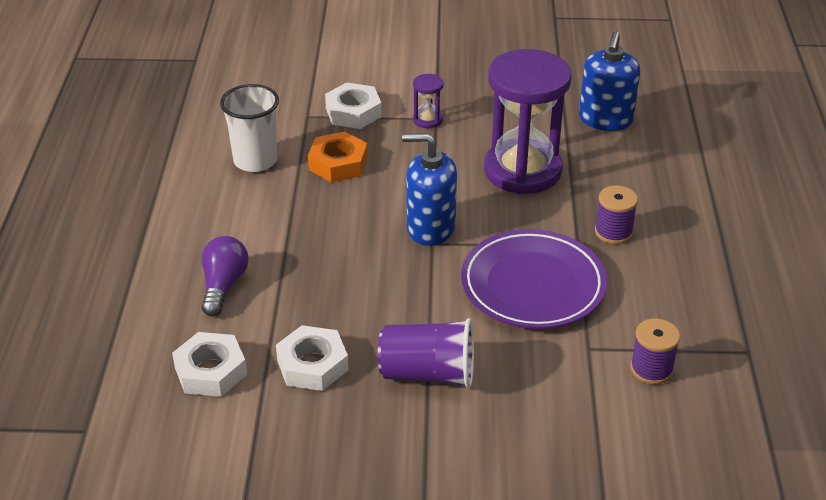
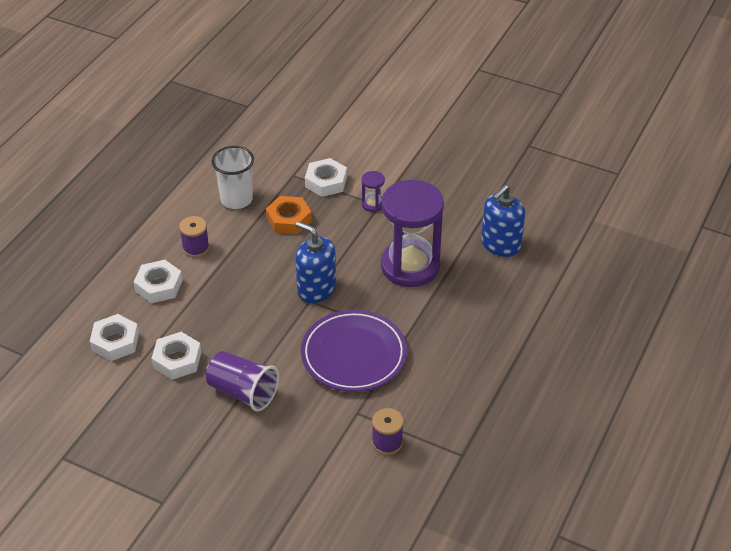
camera: 25 degrees right, 5 degrees up
(223, 286) = (159, 286): purple light bulb -> white nut
(613, 232) = (438, 335): purple spool -> purple spool (196, 248)

